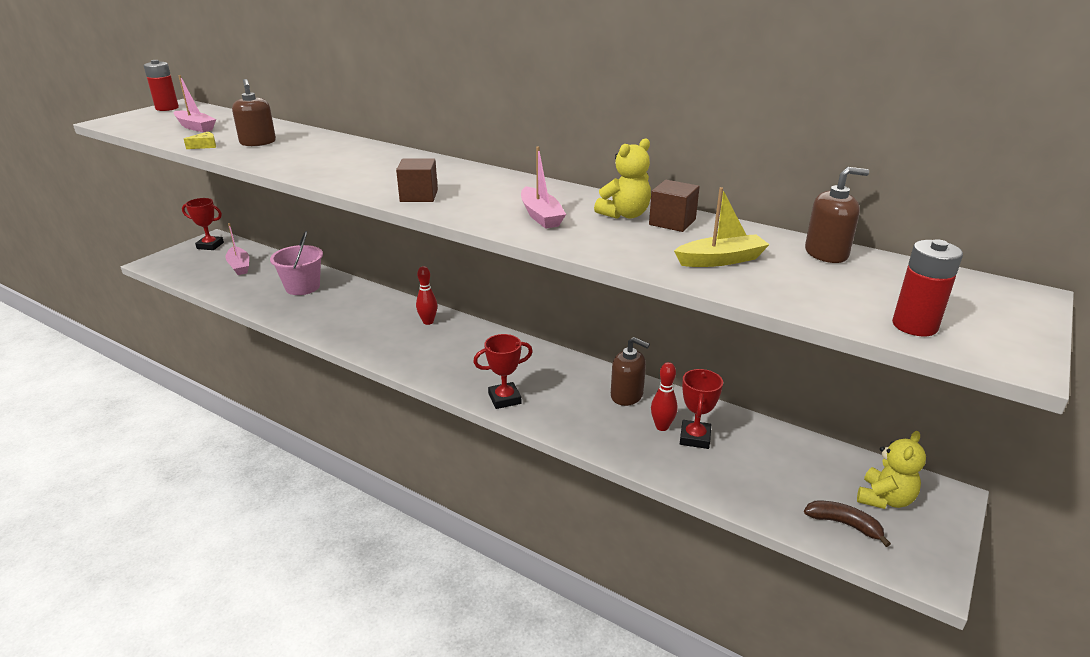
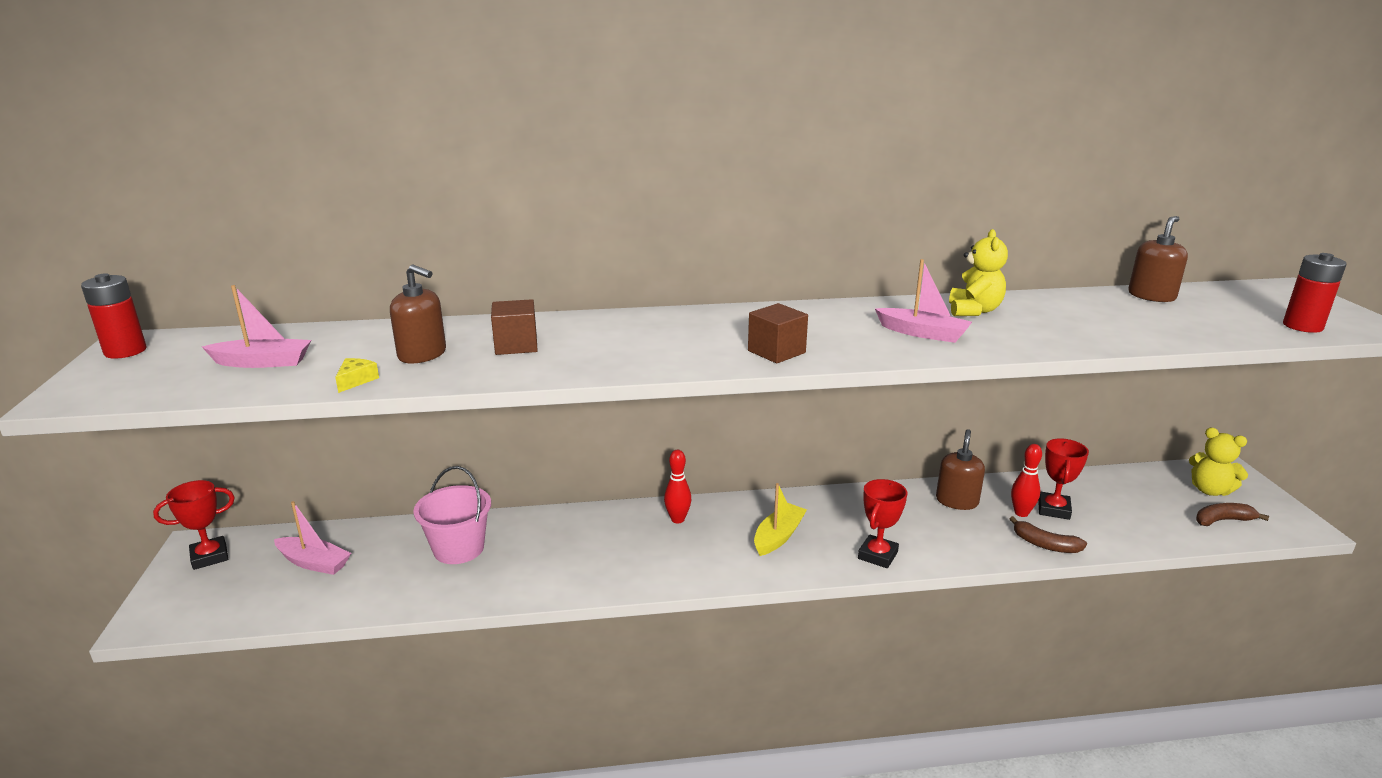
camera: 40 degrees left, 5 degrees down
(627, 395) = (957, 501): brown soap dispenser -> brown soap dispenser turned 60 degrees counterclockwise
(637, 454) = (1045, 544): none -> brown banana
(672, 222) = (1017, 305): brown cube -> brown cube (516, 345)
(695, 438) = (1053, 509): red trophy -> red trophy turned 45 degrees clockwise
(721, 260) = (1118, 323): yellow boat -> yellow boat (778, 536)
(884, 499) = (1209, 490): yellow teddy bear -> yellow teddy bear turned 135 degrees clockwise

